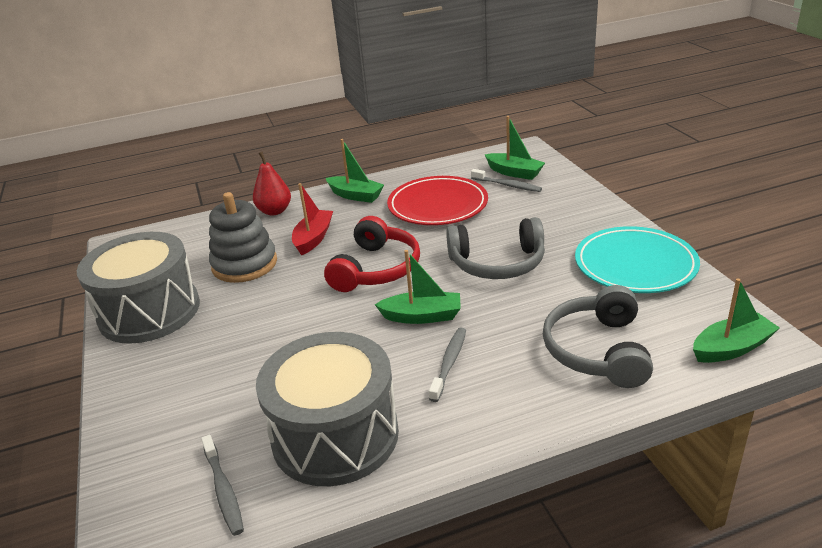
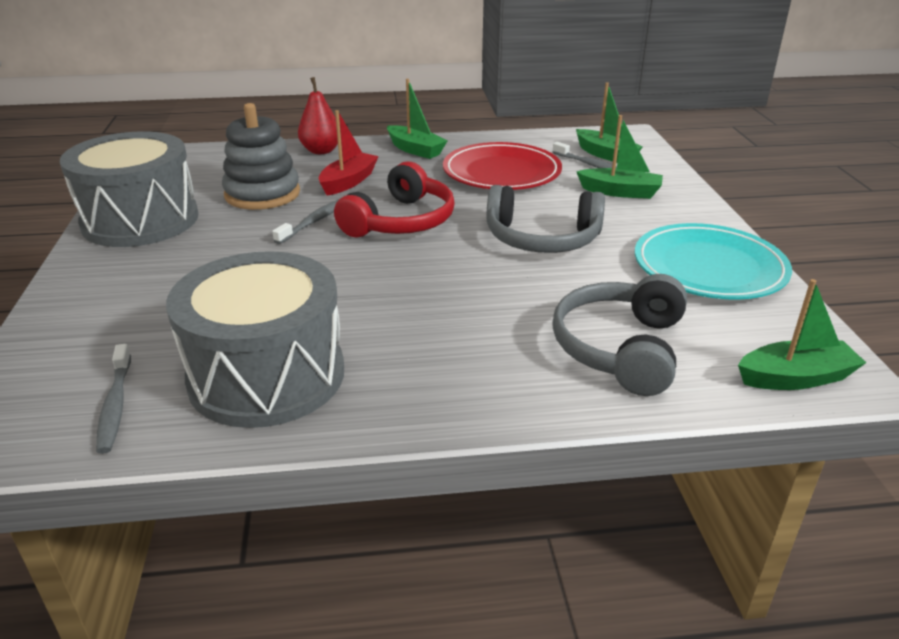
camera: 10 degrees right, 0 degrees up
(422, 316) = (428, 276): green boat -> green boat (620, 192)
(449, 363) = (434, 328): grey toothbrush -> grey toothbrush (314, 222)

